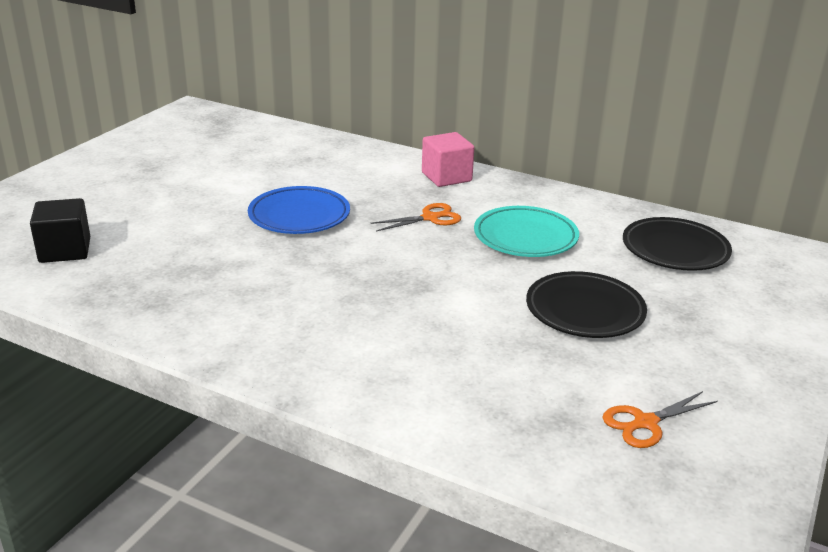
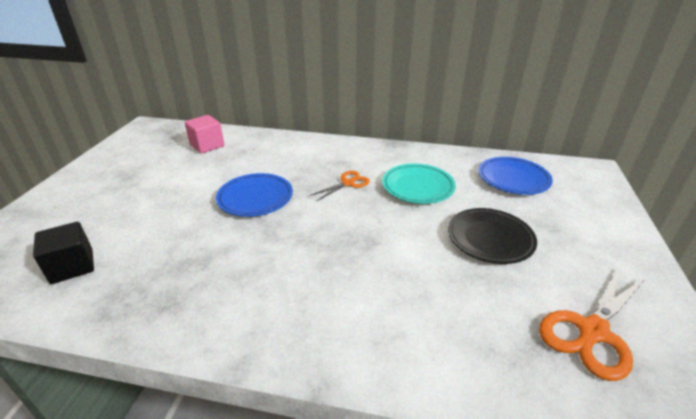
camera: 15 degrees left, 5 degrees up
(446, 177) = (343, 150): pink cube -> pink cube (207, 145)
(645, 423) = (592, 332): orange scissors -> orange scissors, size x1.73
(675, 250) = (513, 179): black plate -> blue plate

